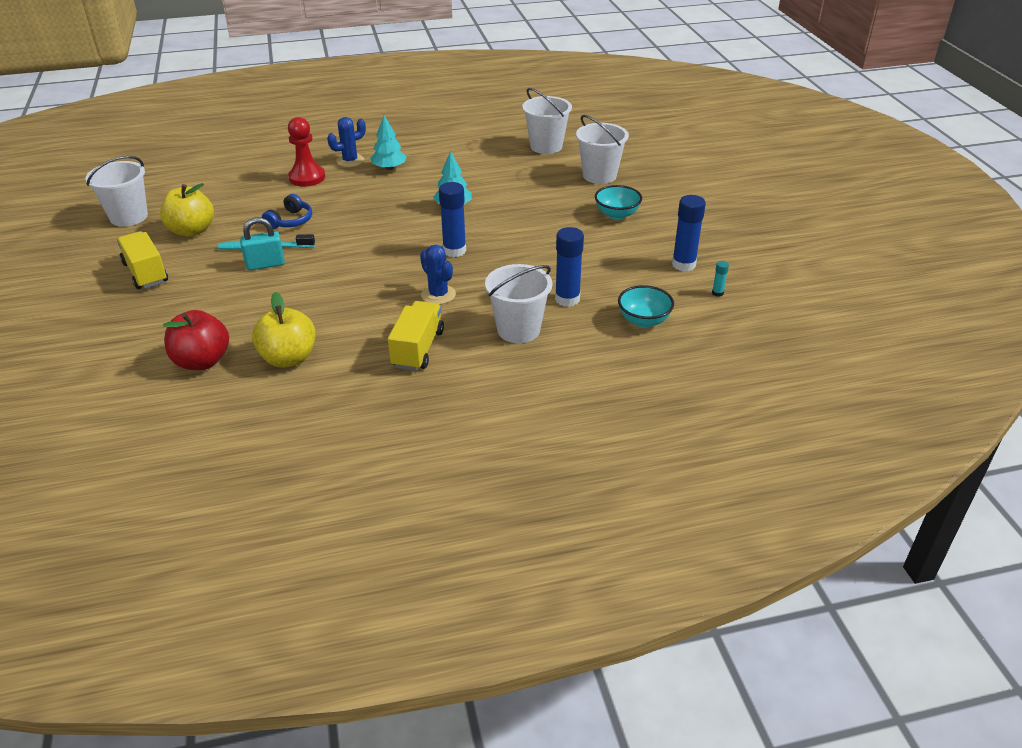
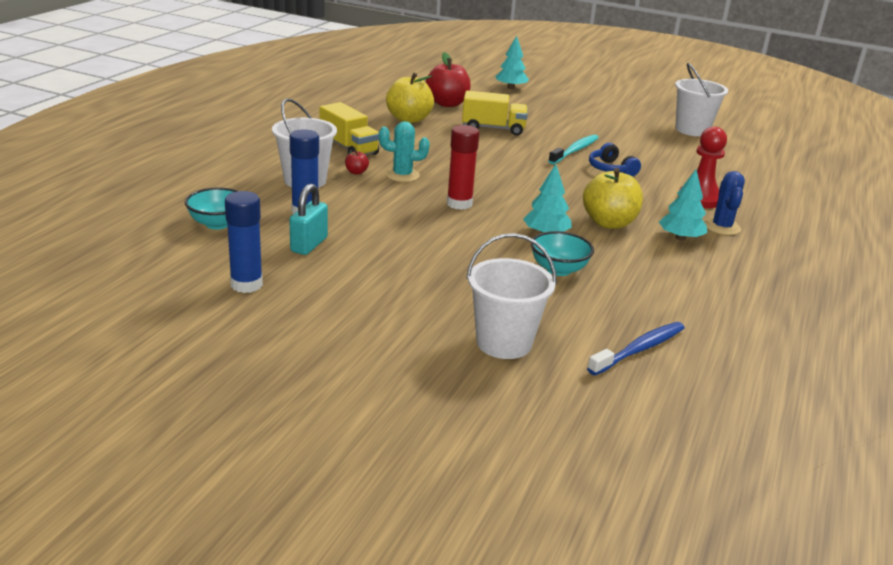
camera: 125 degrees right, 10 degrees down
(84, 349) = (511, 88): none -> turquoise tree
(146, 273) = (588, 116): yellow truck -> yellow truck (493, 129)
(192, 231) = (639, 139): yellow apple -> yellow apple (609, 223)
(265, 264) = (546, 144): turquoise padlock -> turquoise padlock (309, 245)
(438, 295) = (402, 175): blue cactus -> turquoise cactus
(454, 250) = (459, 204): blue glue stick -> red glue stick
(465, 317) = (356, 172): none -> red apple
(546, 146) = (639, 349): white bucket -> blue toothbrush
(617, 214) = (396, 303): turquoise bowl -> turquoise bowl (558, 269)
(717, 293) = (177, 273): turquoise glue stick -> none

